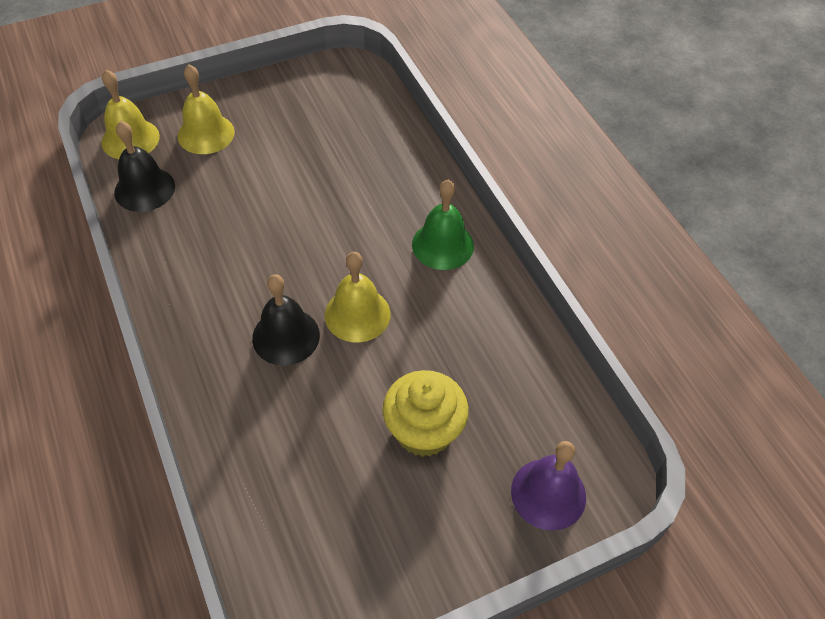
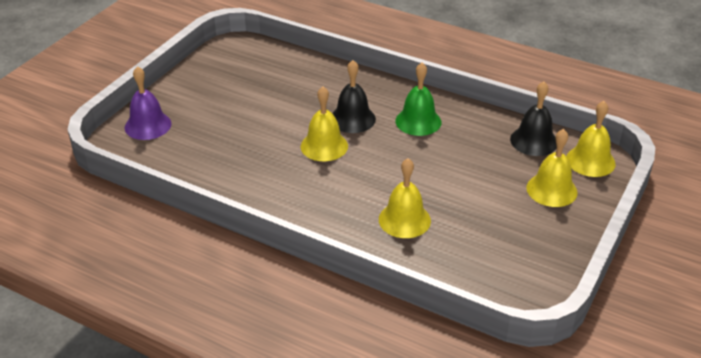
camera: 145 degrees right, 15 degrees down
(368, 180) = (404, 220): none -> yellow bell
(424, 430) = (235, 118): yellow cupcake -> none
(443, 245) = (309, 206): green bell -> green bell (418, 121)

